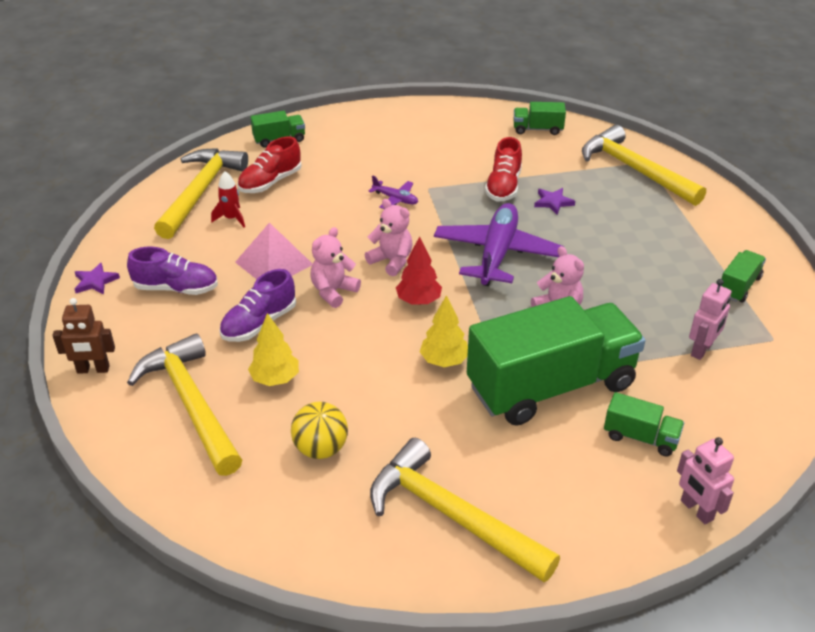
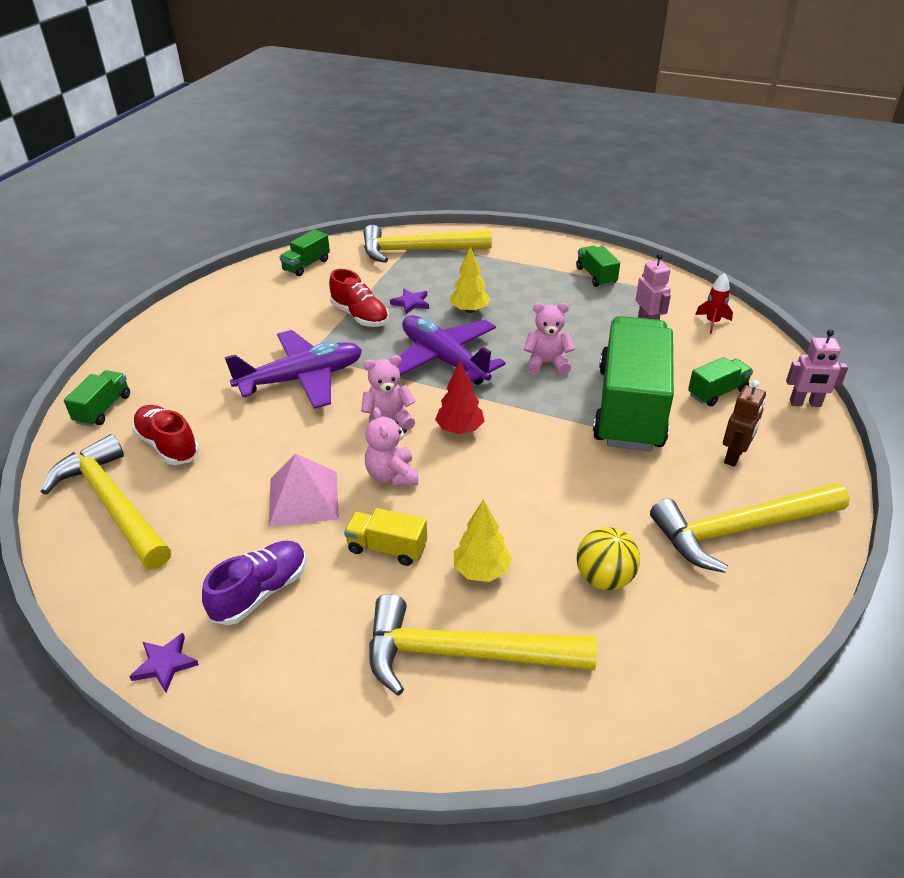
camera: 55 degrees left, 0 degrees up
(93, 369) = (328, 726): brown robot -> brown robot (734, 456)
(231, 219) = (192, 499): red rocket -> red rocket (712, 322)
(259, 323) = (387, 548): purple shoe -> yellow truck
(270, 182) = (168, 445): red shoe -> red shoe turned 150 degrees clockwise
(395, 199) = (301, 379): purple plane -> purple plane, size x2.24
(444, 361) = (551, 450): yellow tree -> yellow tree (469, 310)

